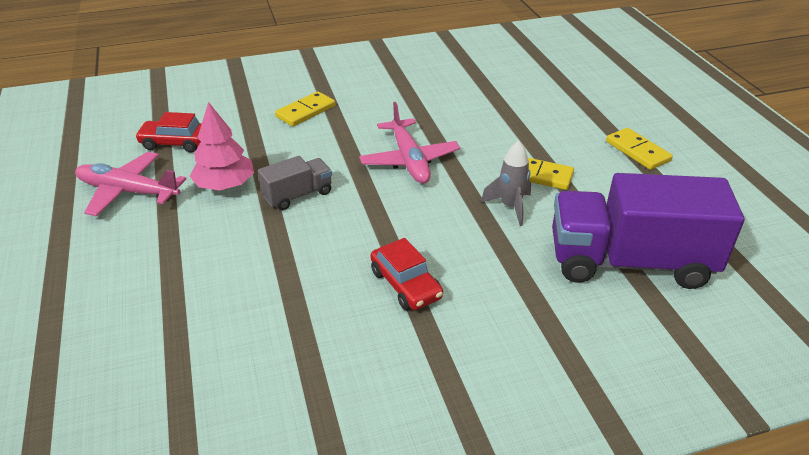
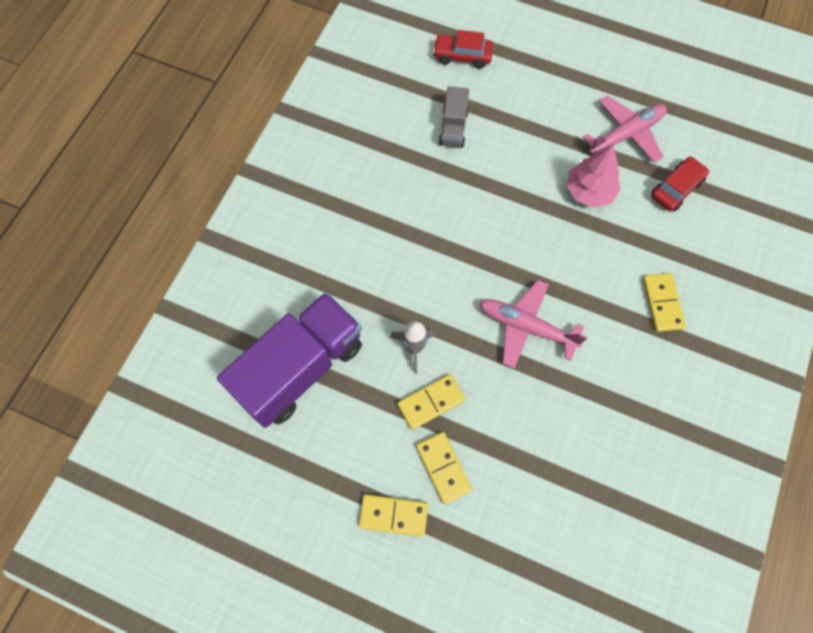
camera: 130 degrees right, 30 degrees up
(298, 195) = (541, 226): grey truck -> grey truck (453, 128)
(406, 284) = (399, 227): red car -> red car (462, 56)
(572, 146) = (443, 468): none -> yellow domino

